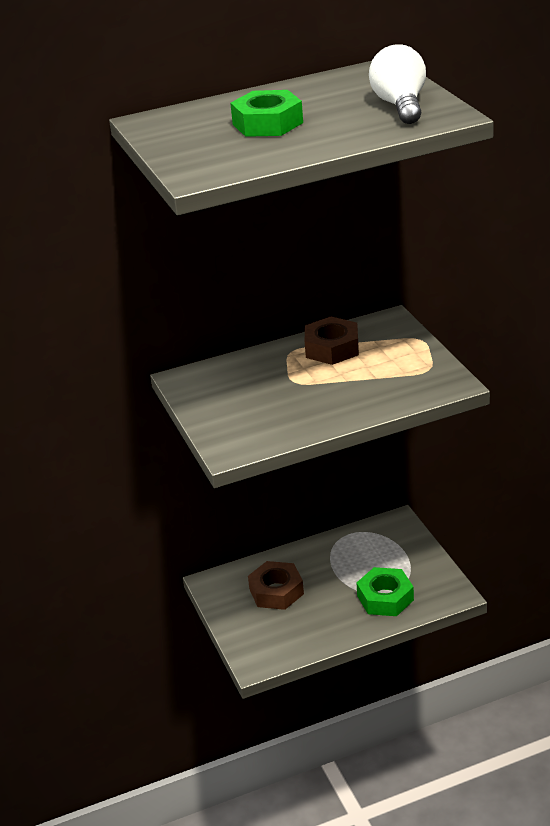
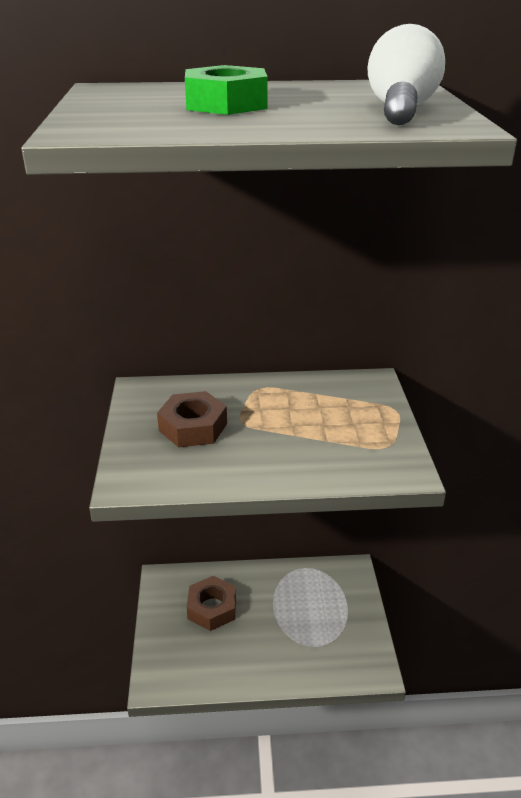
camera: 15 degrees right, 0 degrees up
(332, 348) = (300, 395): brown nut -> brown nut (193, 427)
(385, 598) = (307, 651): green nut -> none

